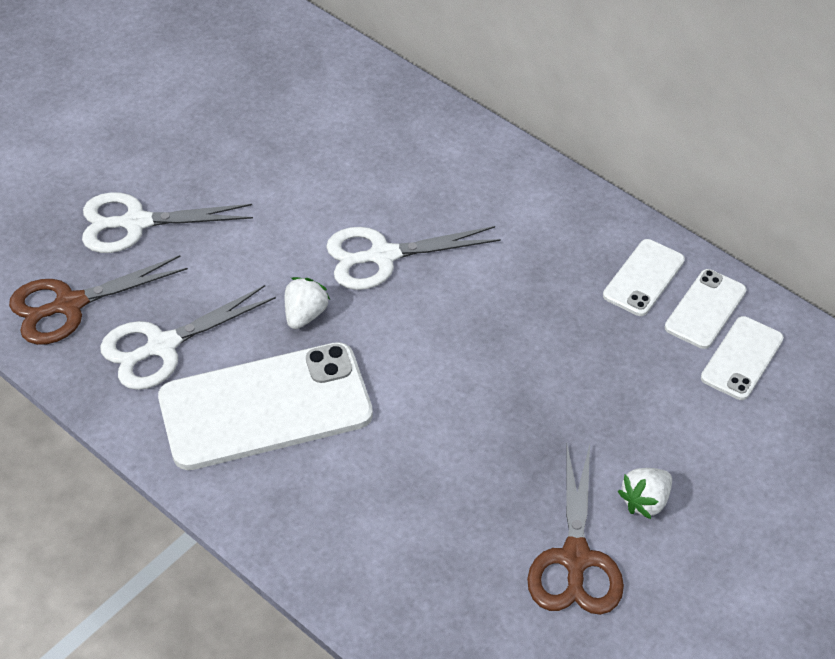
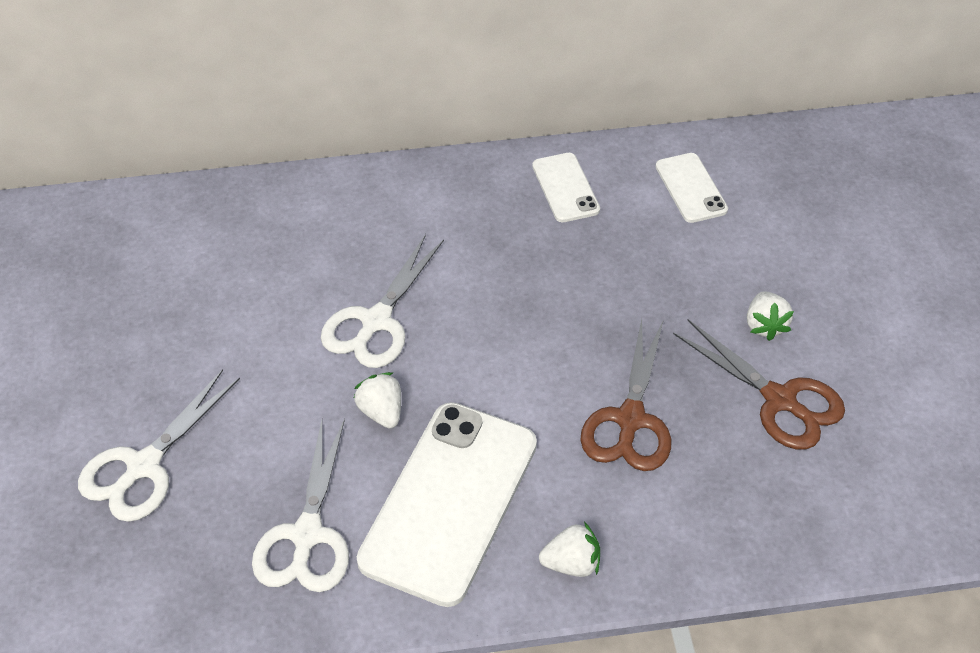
camera: 50 degrees left, 0 degrees up
(69, 305) = (182, 578): brown scissors -> brown scissors (630, 420)
(280, 516) = (571, 563): none -> white strawberry
(705, 309) = (628, 176): white phone -> none

